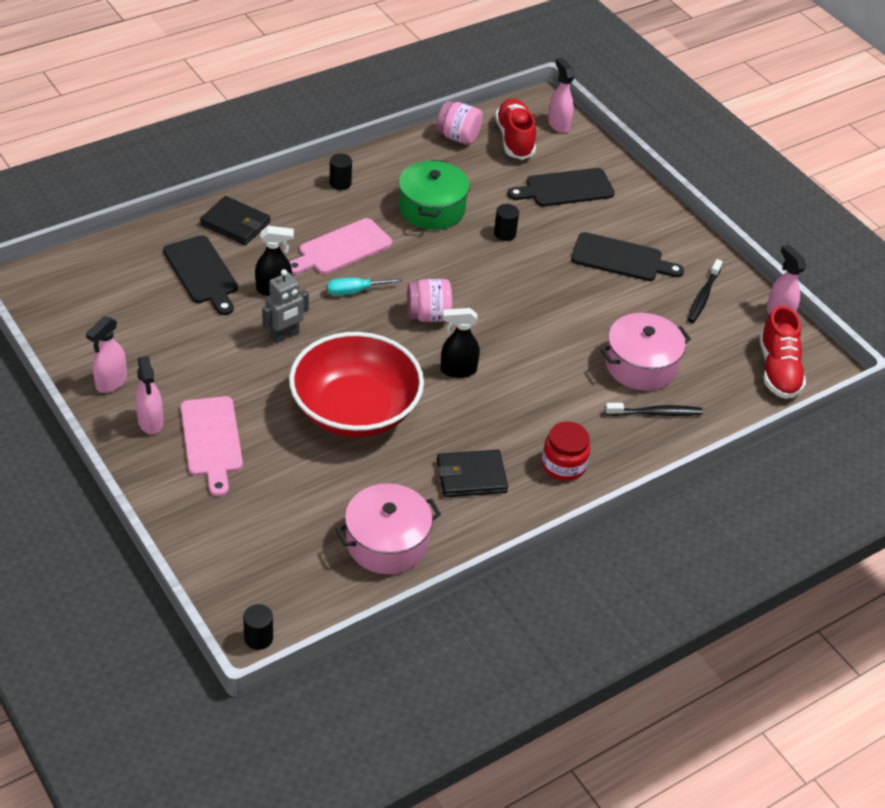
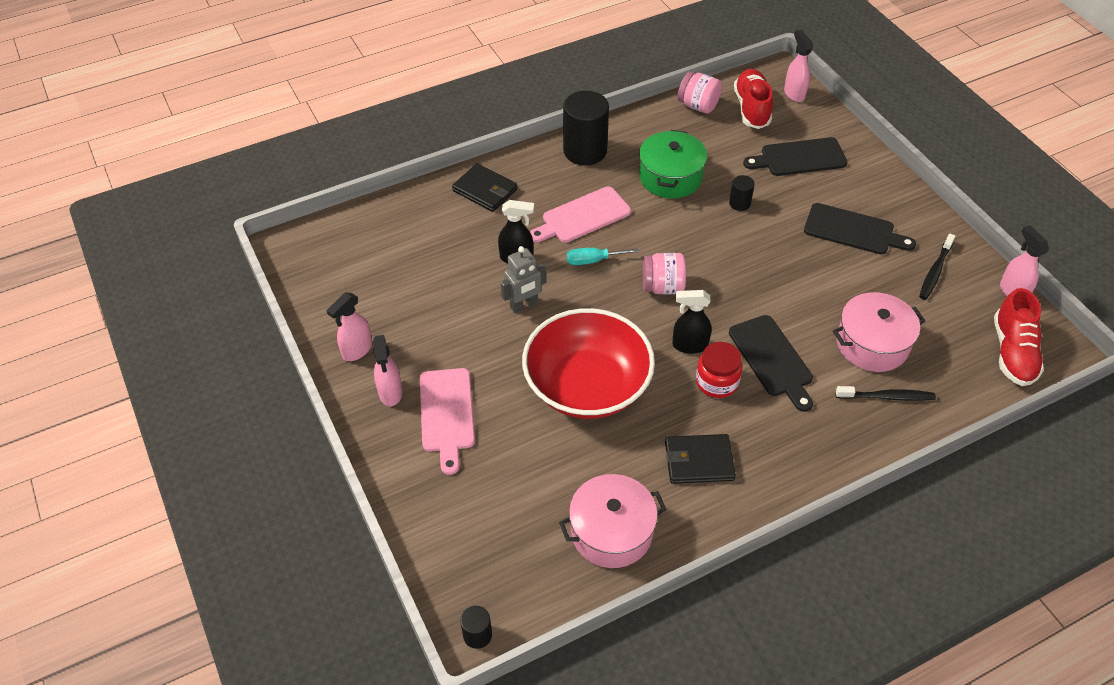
camera: 10 degrees right, 5 degrees up
(202, 273) = (450, 239): black cutting board -> black cutting board (772, 359)
(340, 183) = (585, 151): black cylinder -> black cylinder, size x2.13
(563, 465) = (792, 452): red jar -> red jar (717, 382)

